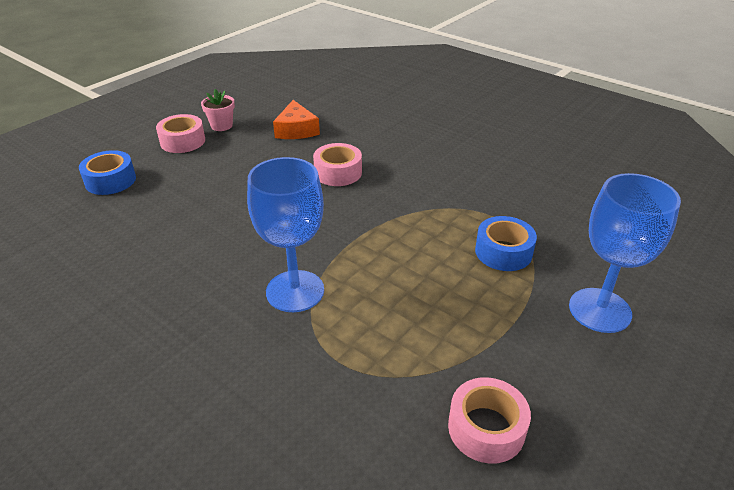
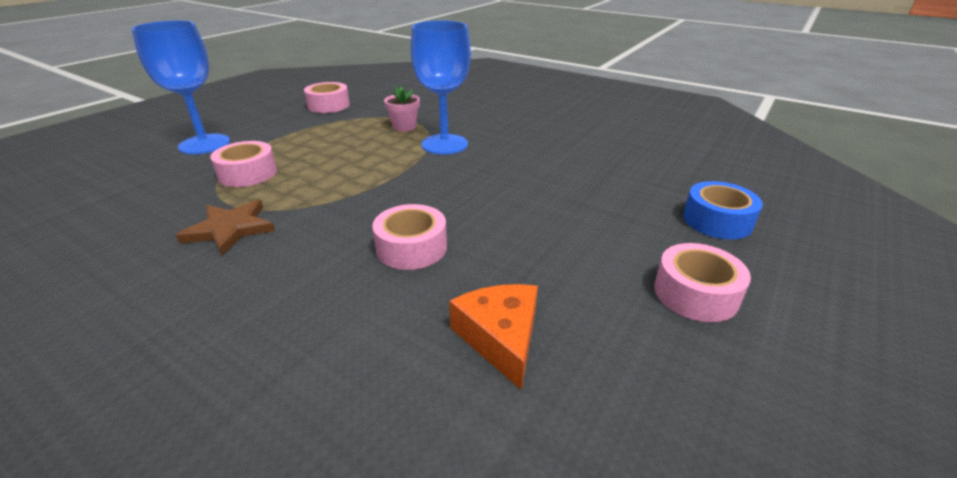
camera: 175 degrees right, 5 degrees down
(221, 126) = (661, 341): pink flower pot -> pink flower pot (404, 127)
(472, 192) = (230, 229): none -> brown star
(503, 252) = (248, 173): blue tape -> pink tape

